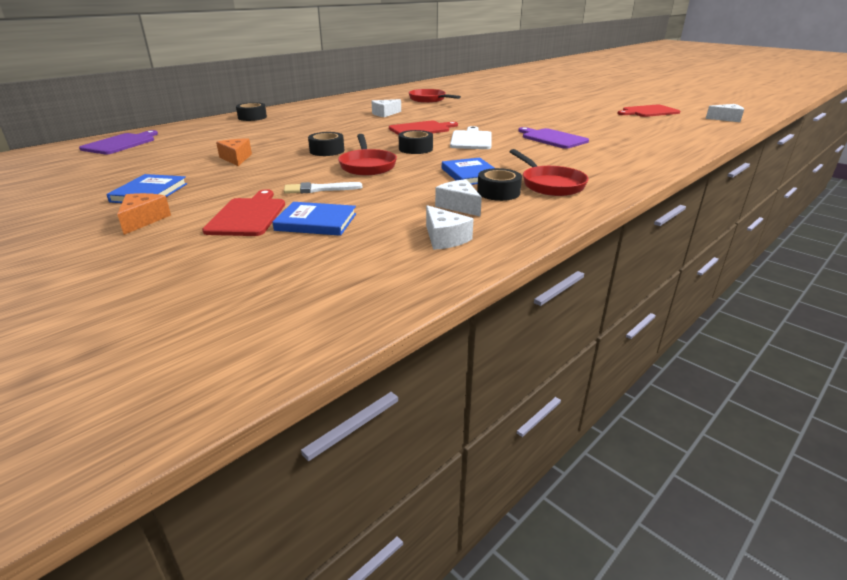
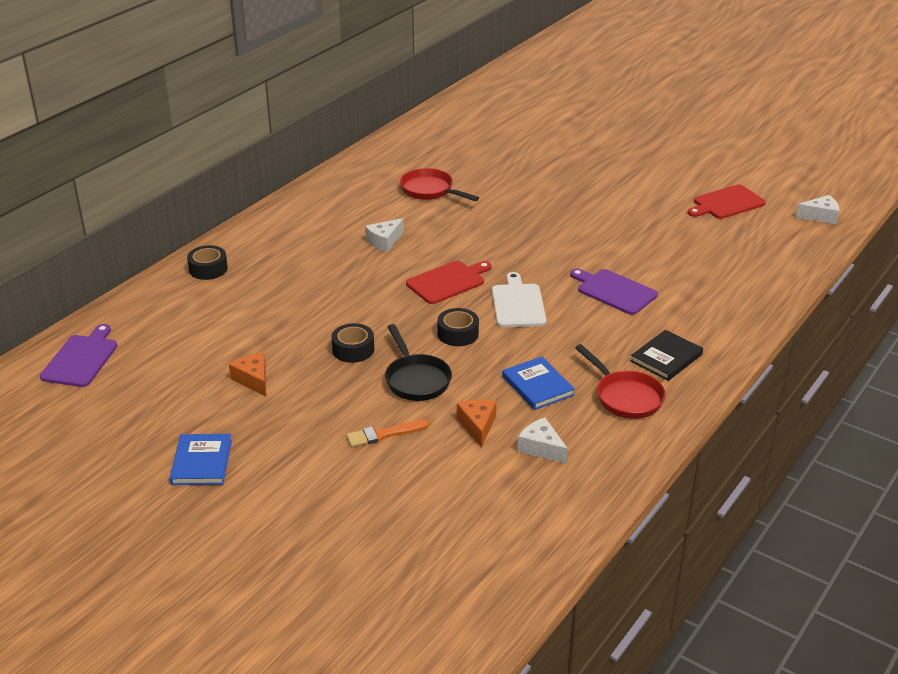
camera: 10 degrees left, 5 degrees up
(143, 220) = (232, 511): orange cheese -> orange cheese (477, 426)
(248, 216) = (335, 491): red cutting board -> none
(316, 222) = (409, 493): blue book -> none
(319, 189) = (384, 434): white brush -> orange brush
(367, 166) = (416, 379): red pan -> black pan
(444, 238) = (542, 503): white cheese -> none
(498, 192) = (575, 418): black tape -> none
(592, 168) = (666, 358): none -> black book

